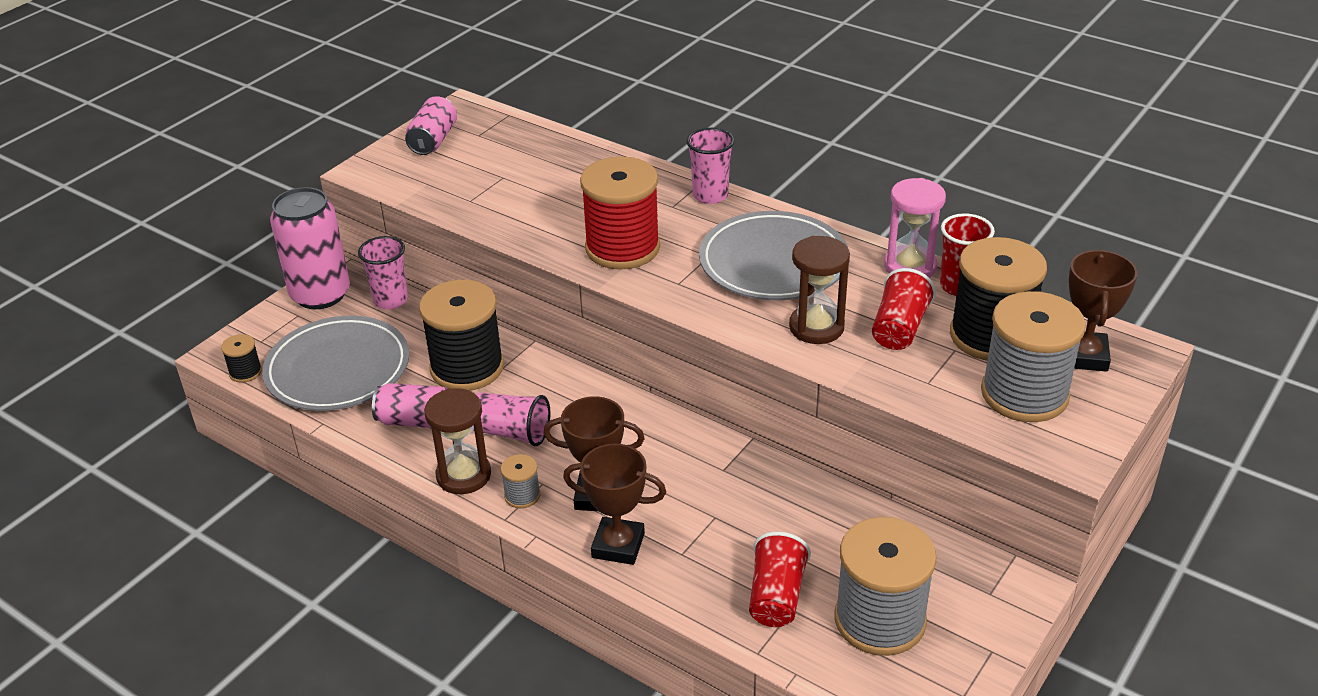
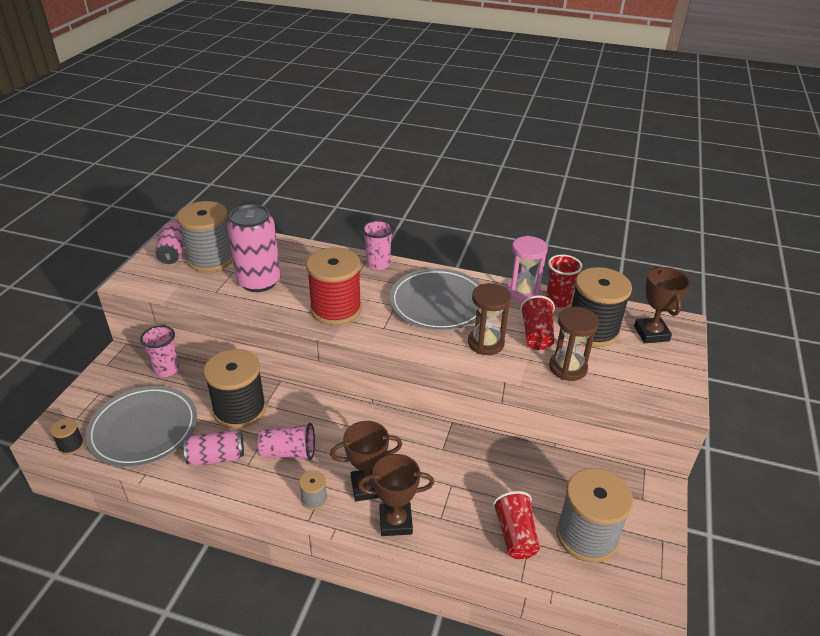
camera: 20 degrees left, 0 degrees up
(320, 294) = (112, 374): pink can -> pink can (259, 281)
(463, 475) = (266, 492): brown hourglass -> brown hourglass (567, 368)
(1024, 394) = (631, 365): grey spool -> grey spool (210, 259)

